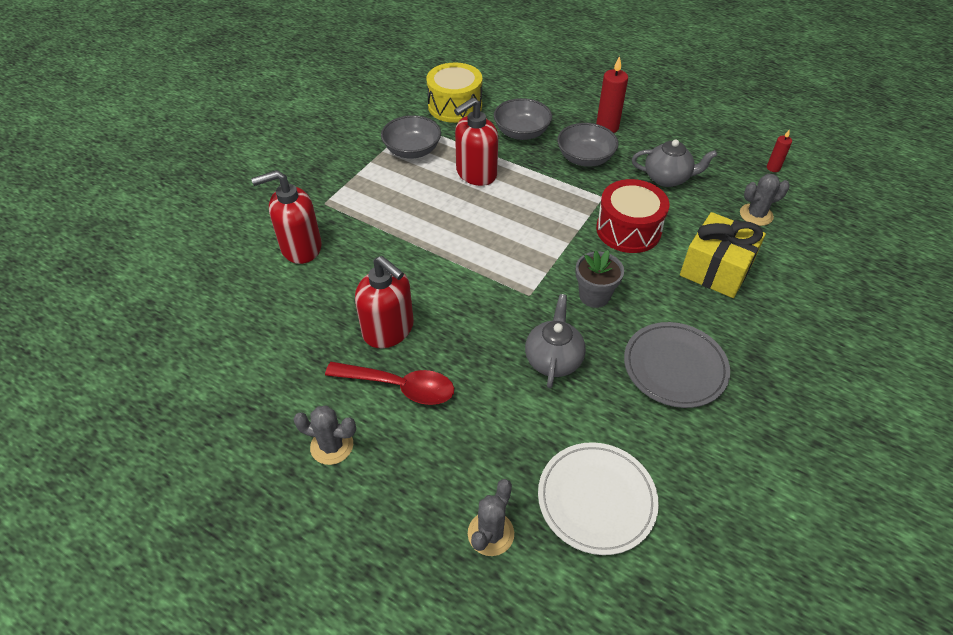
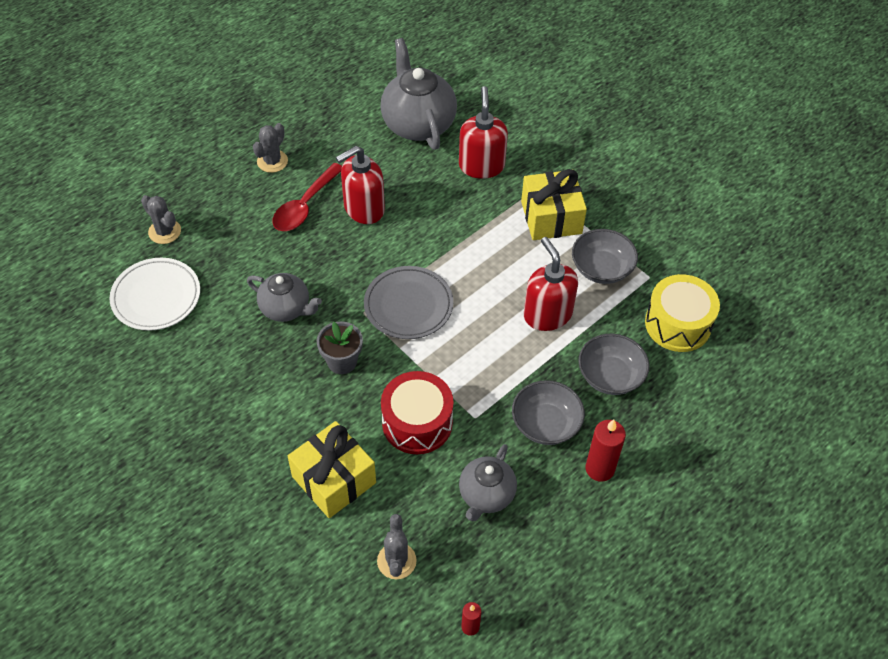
camera: 105 degrees right, 5 degrees up
(241, 314) = (417, 123): none -> grey teapot
(360, 188) = (551, 217): none -> yellow gift
(675, 367) = (239, 393): grey plate -> grey plate (408, 305)

